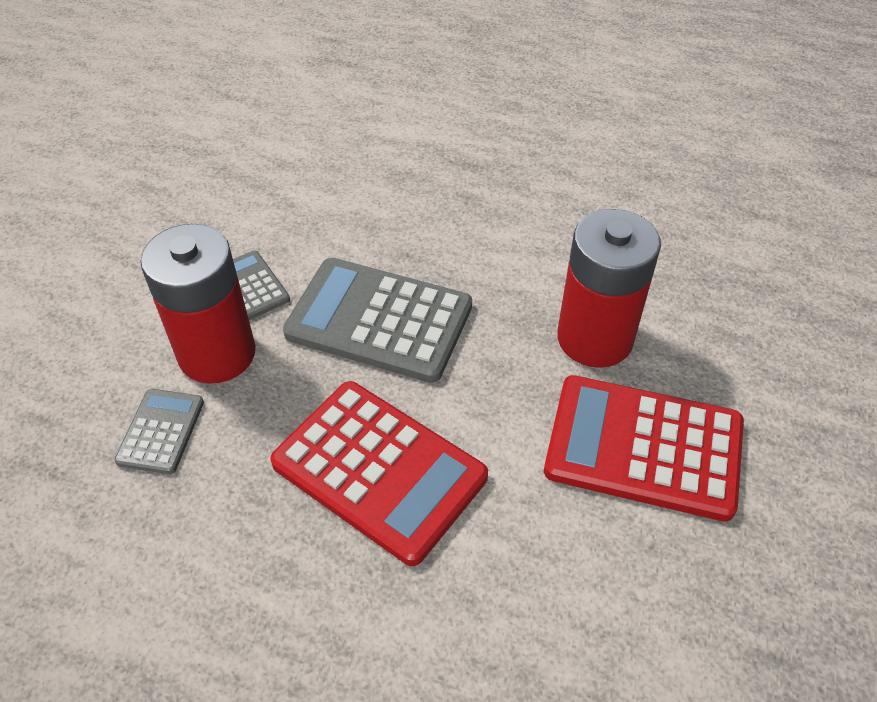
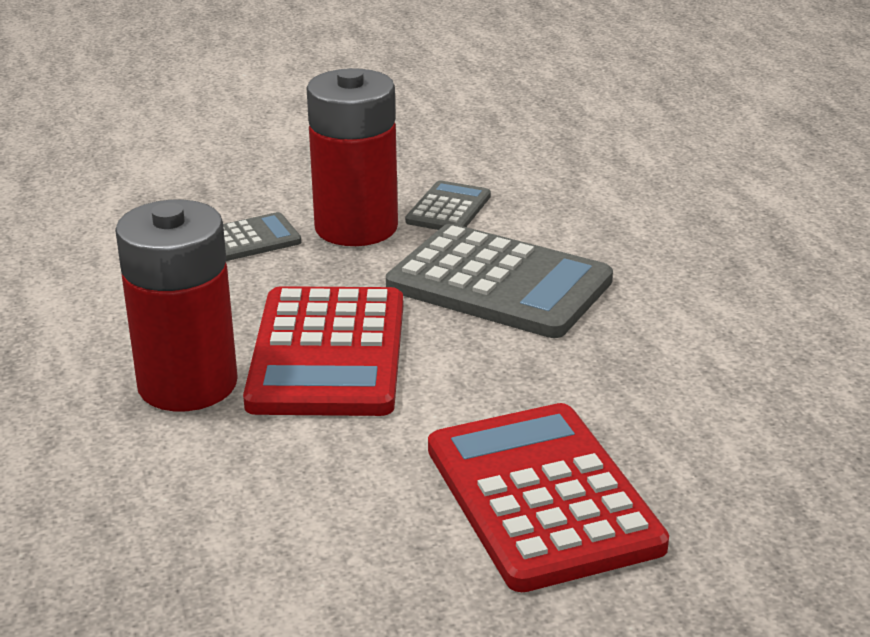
camera: 55 degrees right, 20 degrees down
(379, 320) = (499, 284): grey calculator -> grey calculator turned 135 degrees clockwise
(595, 338) = (651, 413): red battery -> red battery (187, 384)

